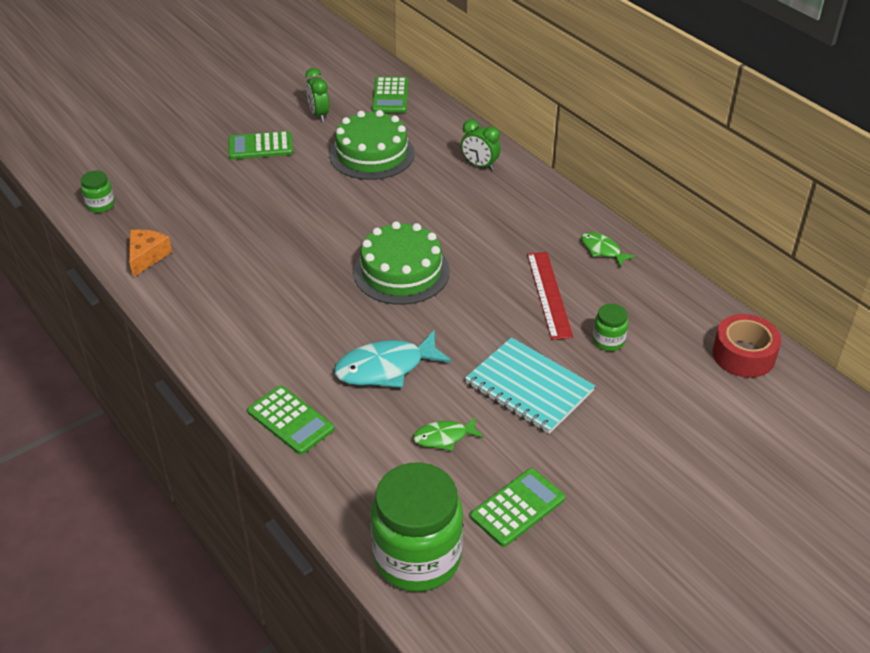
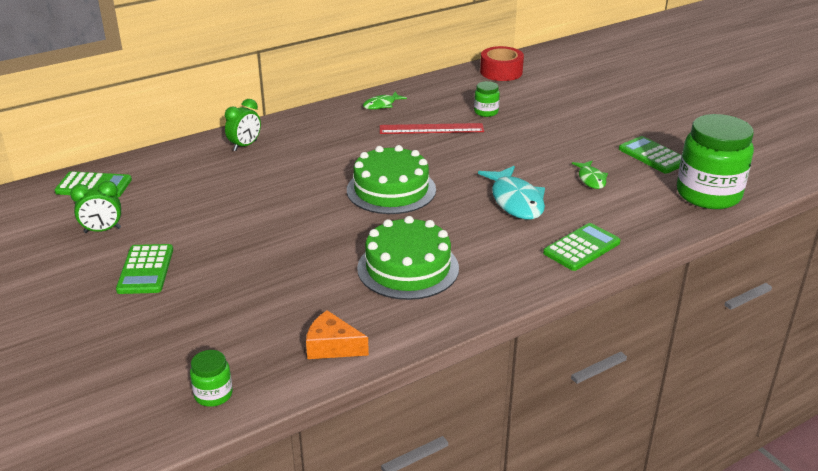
camera: 85 degrees left, 10 degrees down
(372, 154) = (198, 199): green cake -> green cake (408, 268)
(529, 387) = (535, 144): turquoise notebook -> none

